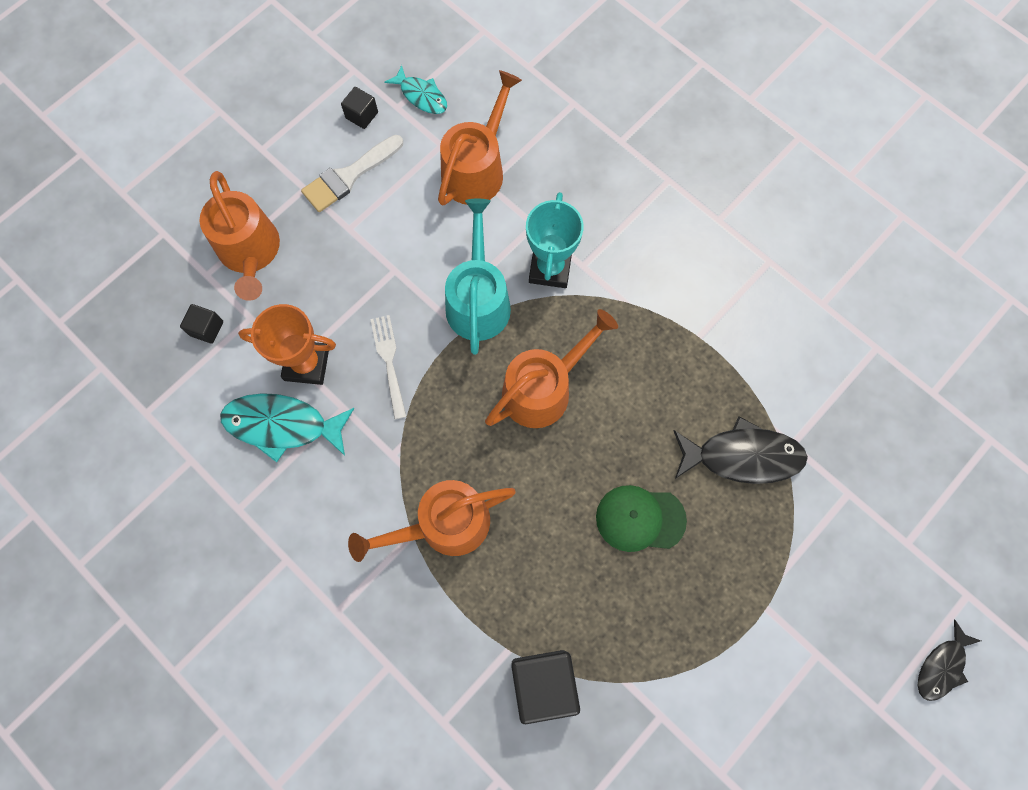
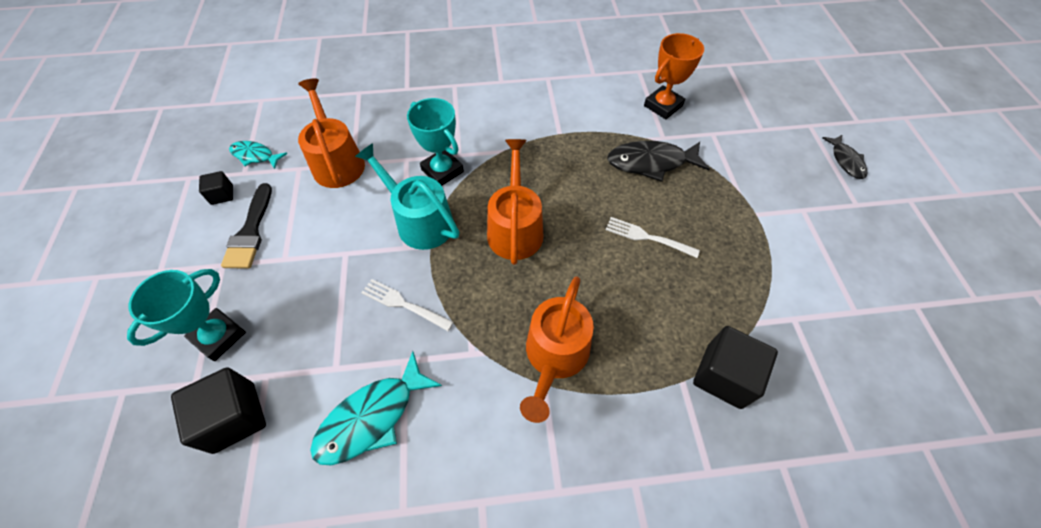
camera: 50 degrees left, 15 degrees down
(207, 328) = (234, 417): black cube -> black cube, size x1.90
(250, 252) = (219, 336): orange watering can -> turquoise trophy
(307, 364) = (345, 361): orange trophy -> orange trophy (663, 106)
(349, 176) = (250, 232): white brush -> black brush
(421, 96) = (255, 156): turquoise fish -> turquoise fish turned 150 degrees counterclockwise
(640, 519) = (648, 237): green cap -> white fork
(742, 456) = (651, 162): black fish -> black fish turned 135 degrees counterclockwise

